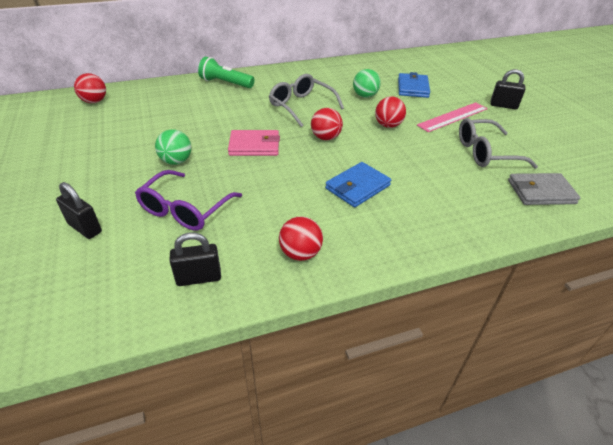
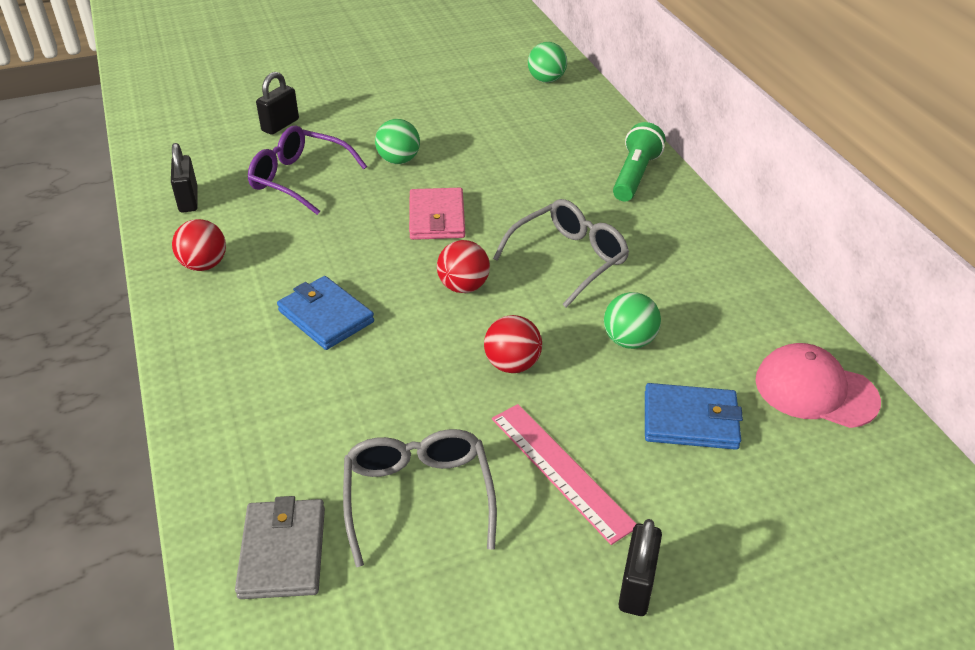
camera: 90 degrees right, 0 degrees up
(94, 101) = (546, 80): red ball -> green ball
(388, 64) = (815, 390): none -> pink cap

